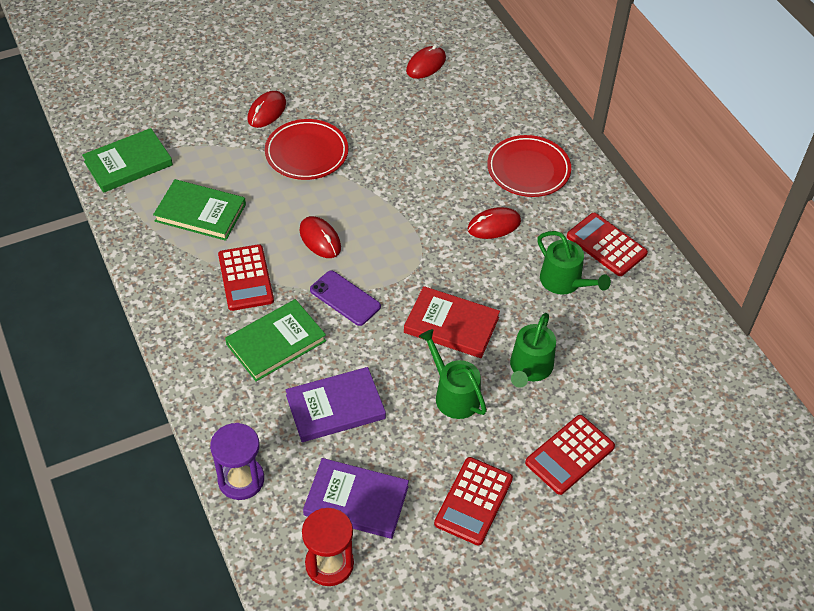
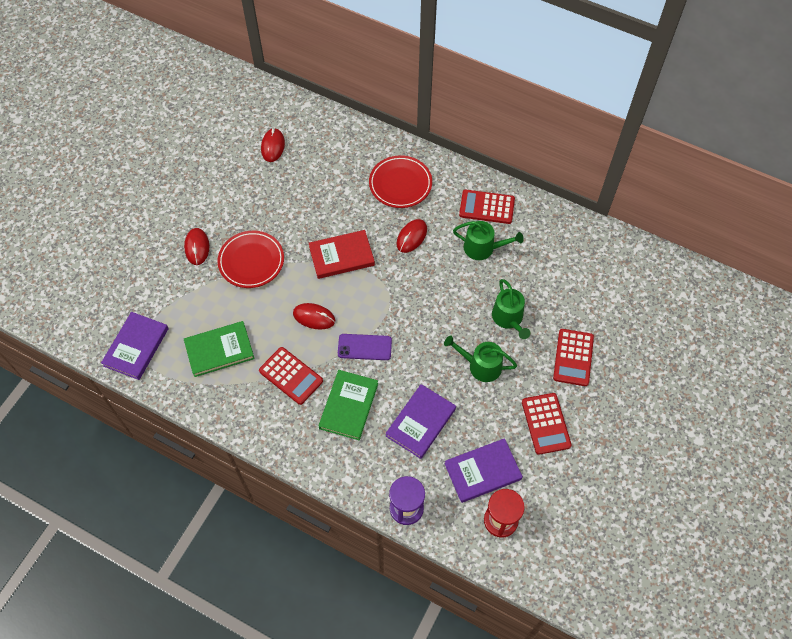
camera: 35 degrees left, 10 degrees up
(128, 163) = (136, 347): green book -> purple book
(451, 325) = (442, 321): red book -> red book (341, 256)

